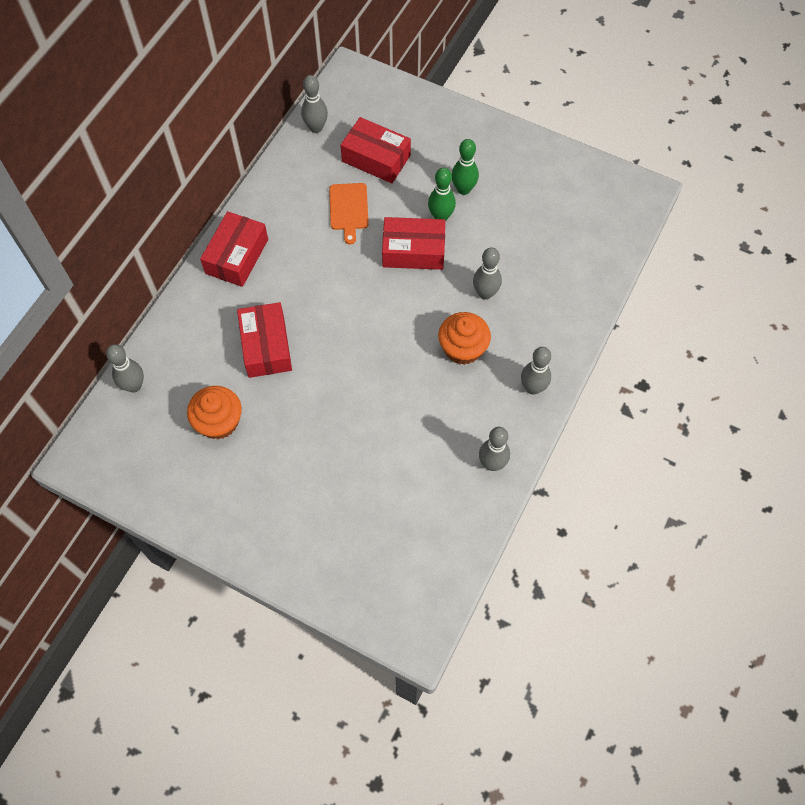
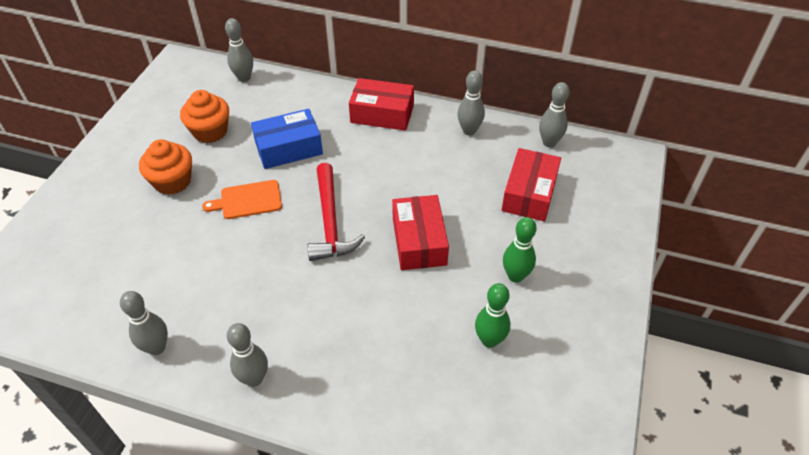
camera: 80 degrees right, 15 degrees down
(266, 346) = (288, 148): red box -> blue box
(348, 209) = (457, 182): orange cutting board -> orange cutting board (248, 200)
(376, 318) = (330, 222): none -> red hammer
(441, 217) = (470, 259): green bowling pin -> green bowling pin (489, 340)
(463, 348) = (301, 302): orange cupcake -> orange cupcake (172, 181)
(485, 293) = (377, 314): grey bowling pin -> grey bowling pin (469, 131)

